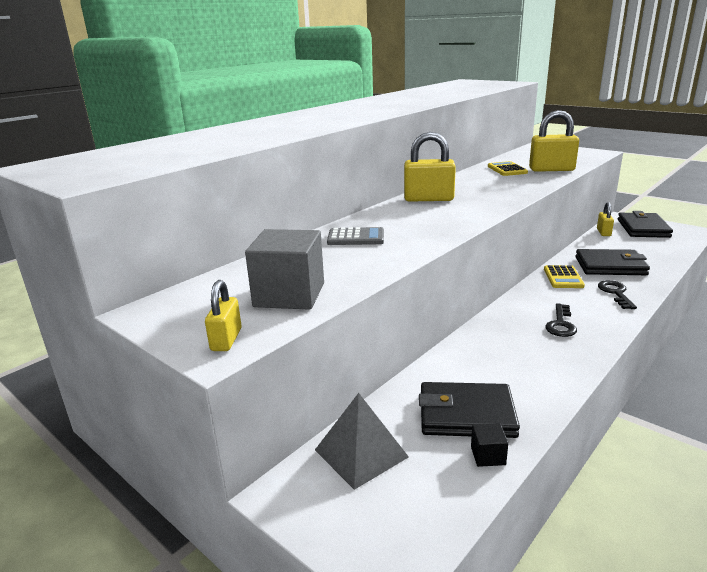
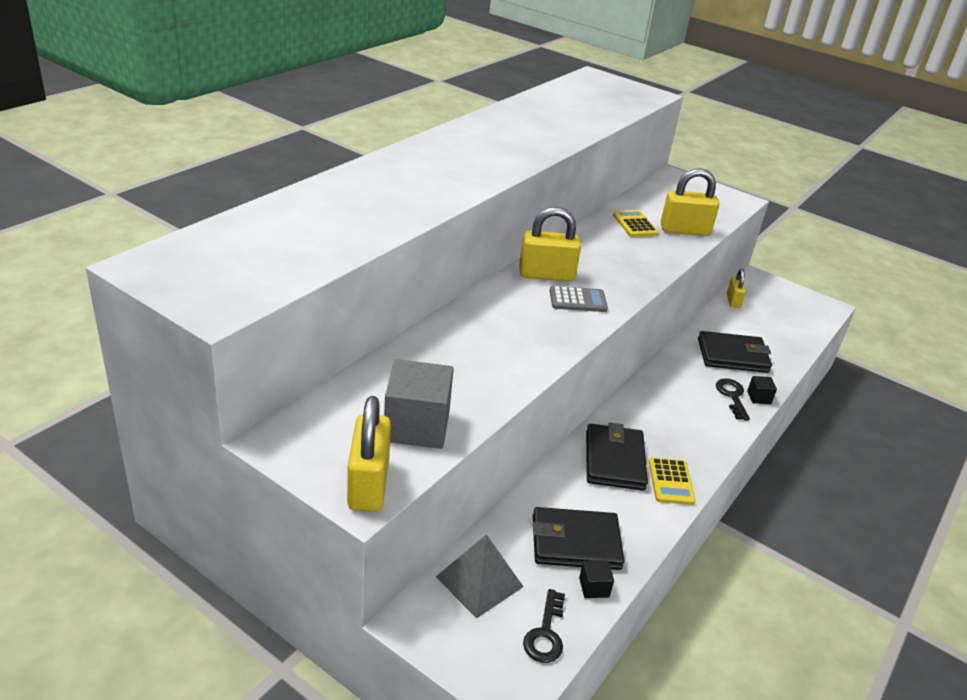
camera: 10 degrees left, 10 degrees up
(226, 339) = (368, 484): yellow padlock -> yellow padlock, size x1.75
(356, 238) = (472, 339): grey calculator -> grey calculator (578, 300)
(561, 324) = (672, 436): black key -> black key (545, 633)
(563, 278) = (681, 369): yellow calculator -> yellow calculator (671, 482)
(642, 292) = (759, 397): none -> black cube
(643, 228) = (776, 298): black wallet -> black wallet (614, 460)

